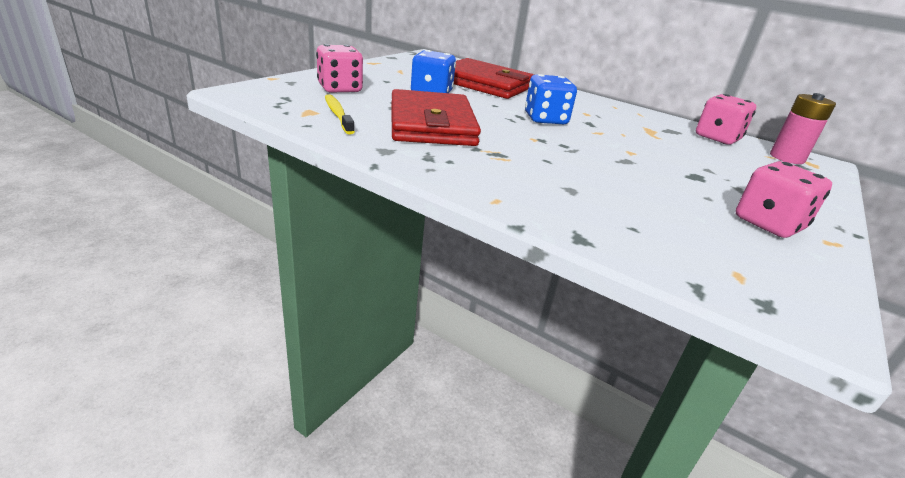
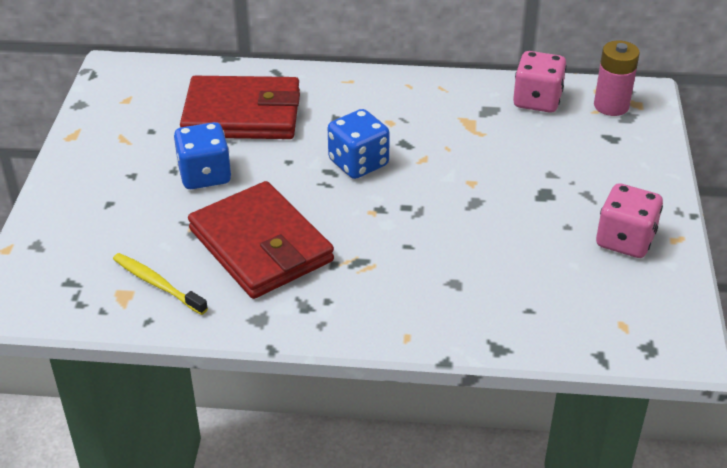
camera: 25 degrees left, 10 degrees up
(340, 89) = (103, 228): pink dice -> none

